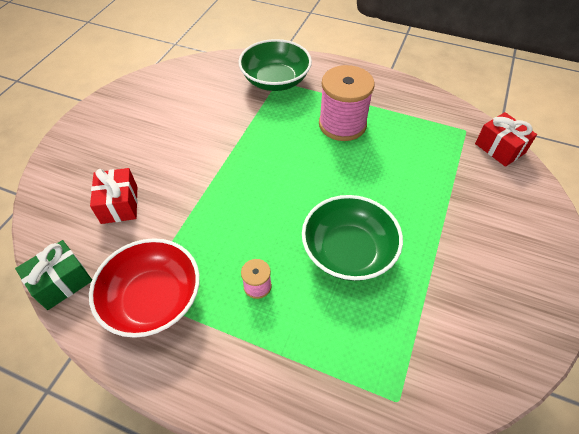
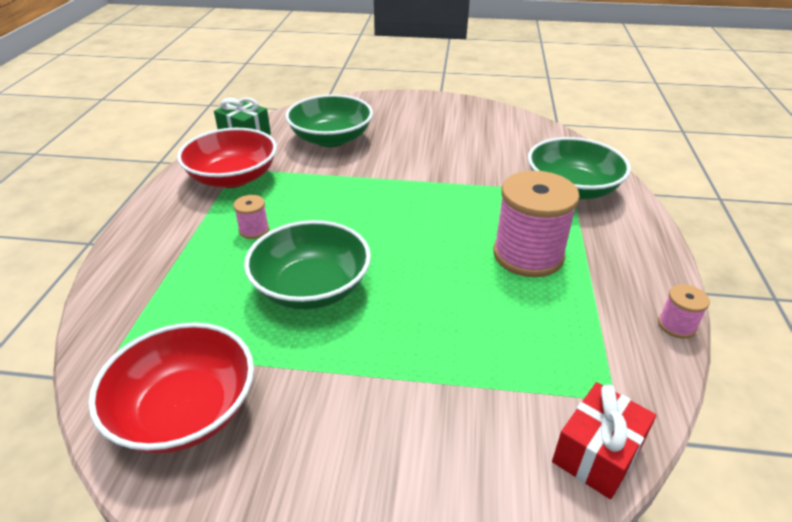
camera: 75 degrees right, 15 degrees down
(119, 204) = (331, 139): red gift -> green bowl
(417, 88) = (676, 325): none -> pink spool
(466, 345) = (185, 410): none -> red bowl

